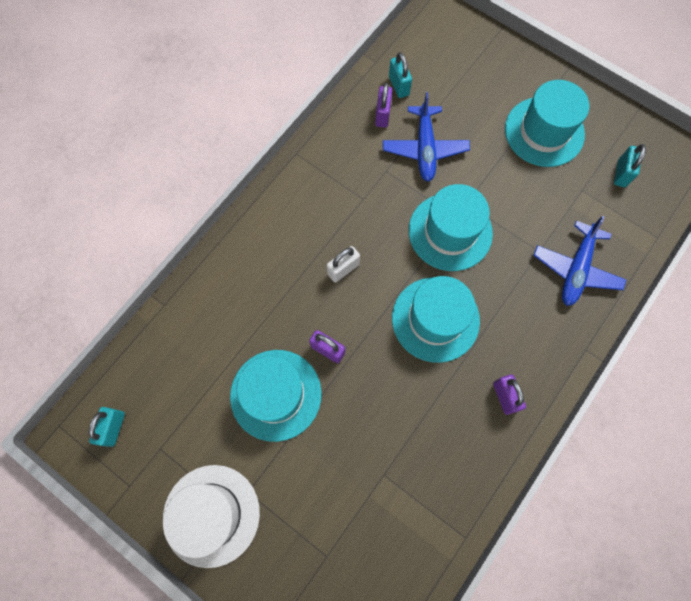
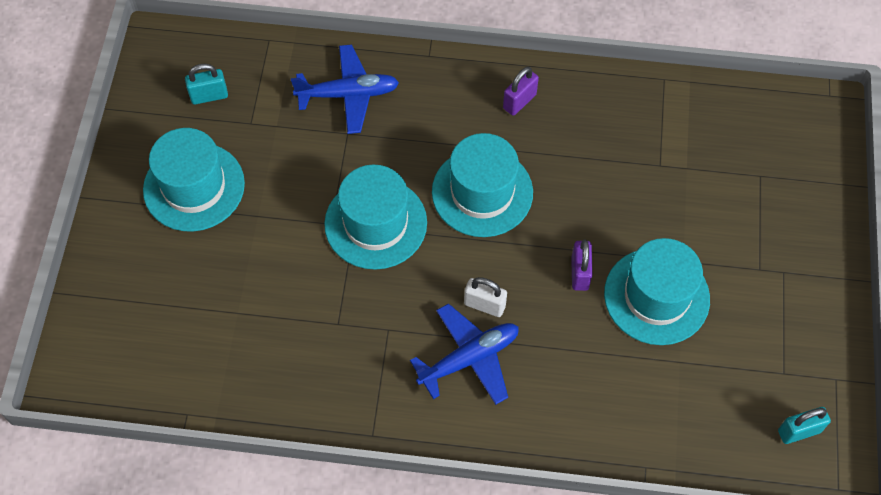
camera: 120 degrees left, 10 degrees down
(211, 515) = (801, 289): white hat -> none
(382, 115) = (263, 365): purple padlock -> none
(398, 86) = (210, 368): turquoise padlock -> none
(425, 148) = (285, 297): blue plane -> blue plane (469, 358)

